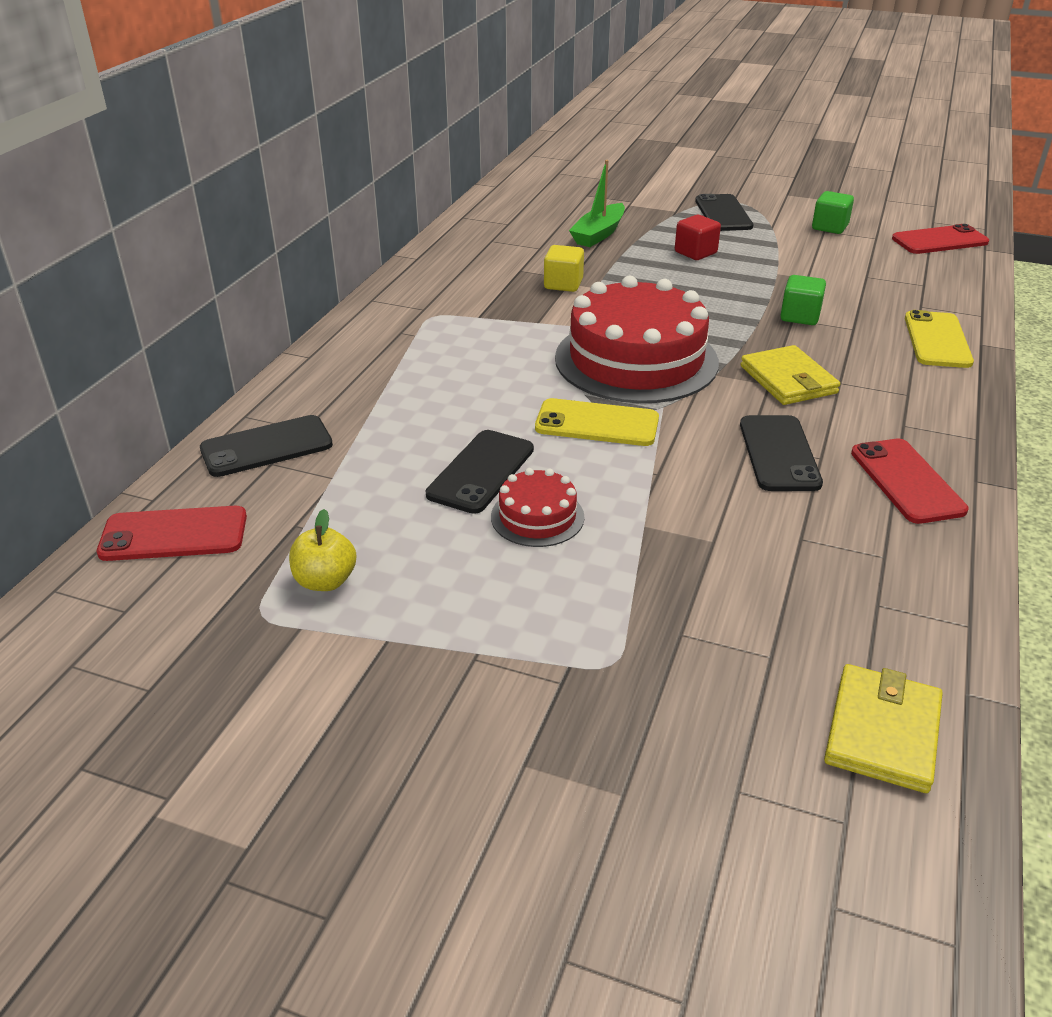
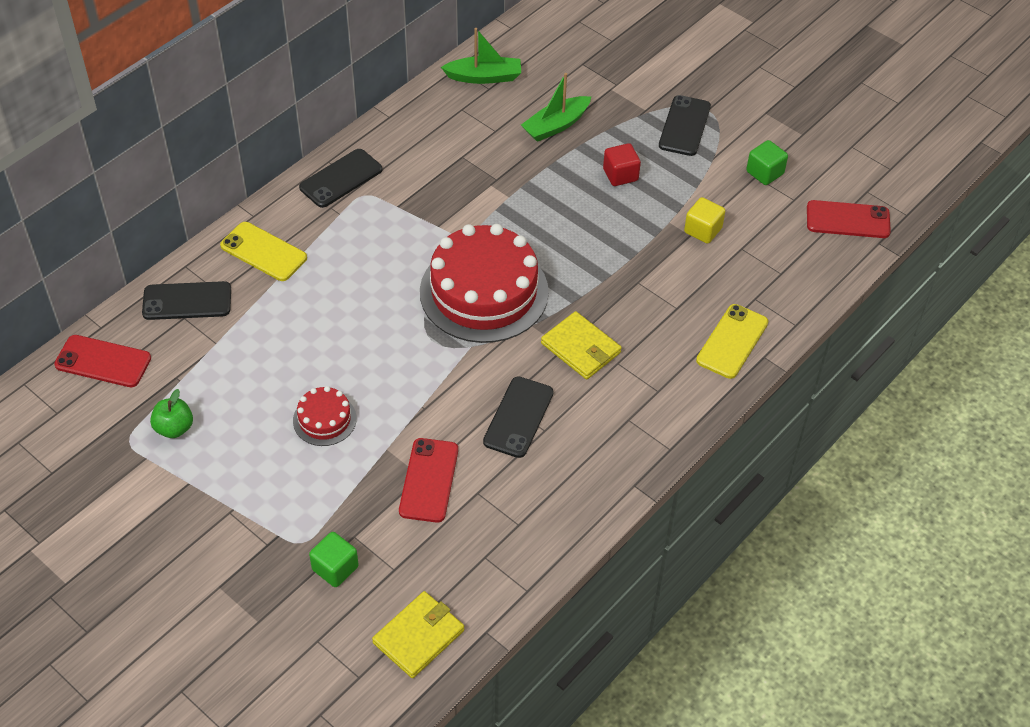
camera: 20 degrees right, 15 degrees up
(325, 581) = (174, 428): yellow apple -> green apple
(481, 472) = (311, 369): black phone -> black phone (341, 178)
(496, 217) = (484, 77): none -> green boat
(563, 284) = (485, 185): yellow cube -> yellow cube (703, 230)
(597, 423) = (414, 348): yellow phone -> yellow phone (263, 252)
(788, 380) = (581, 348): yellow wallet -> yellow wallet turned 45 degrees counterclockwise
(800, 316) = (645, 281): green cube -> green cube (335, 568)
(906, 481) = (586, 470): red phone -> red phone (429, 480)

